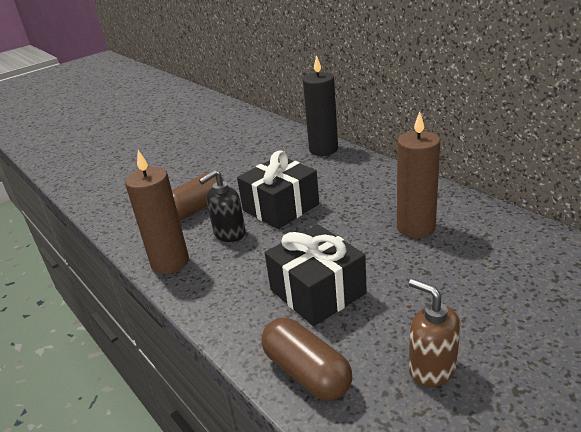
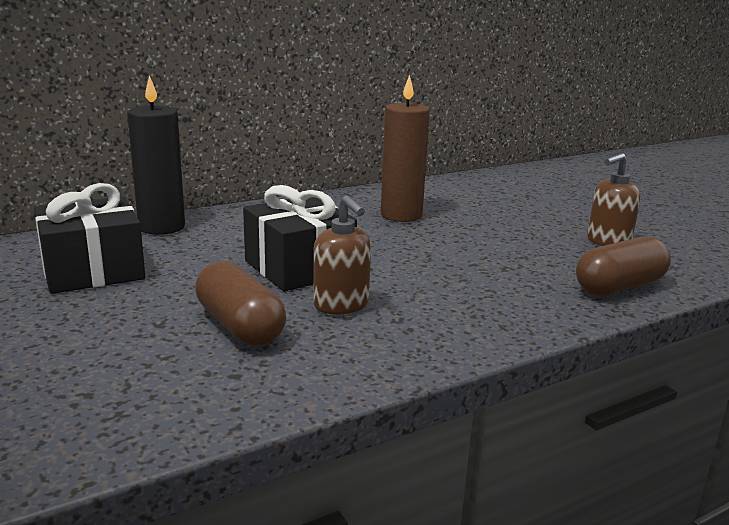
camera: 85 degrees left, 10 degrees down
(170, 262) = (392, 354): brown candle -> none
(229, 234) = (341, 305): black soap dispenser -> brown soap dispenser
(317, 291) = (495, 268): black gift -> black gift (92, 270)

